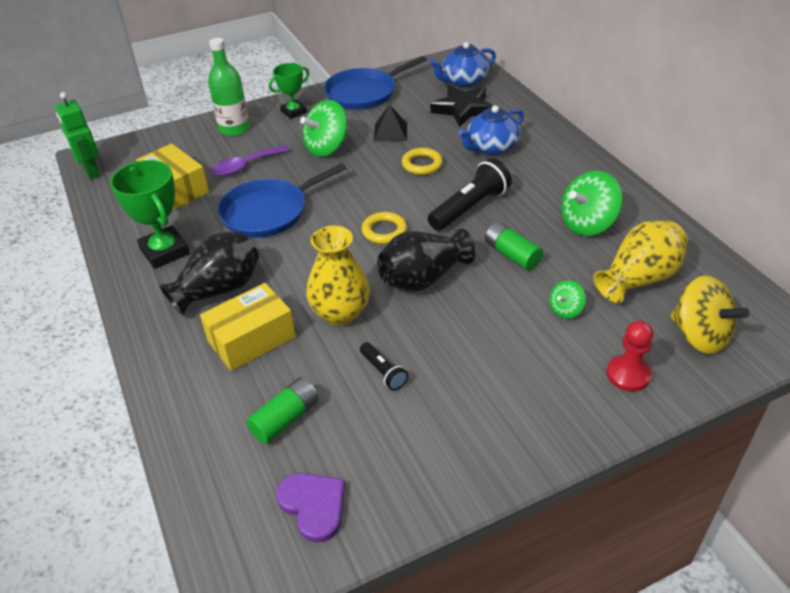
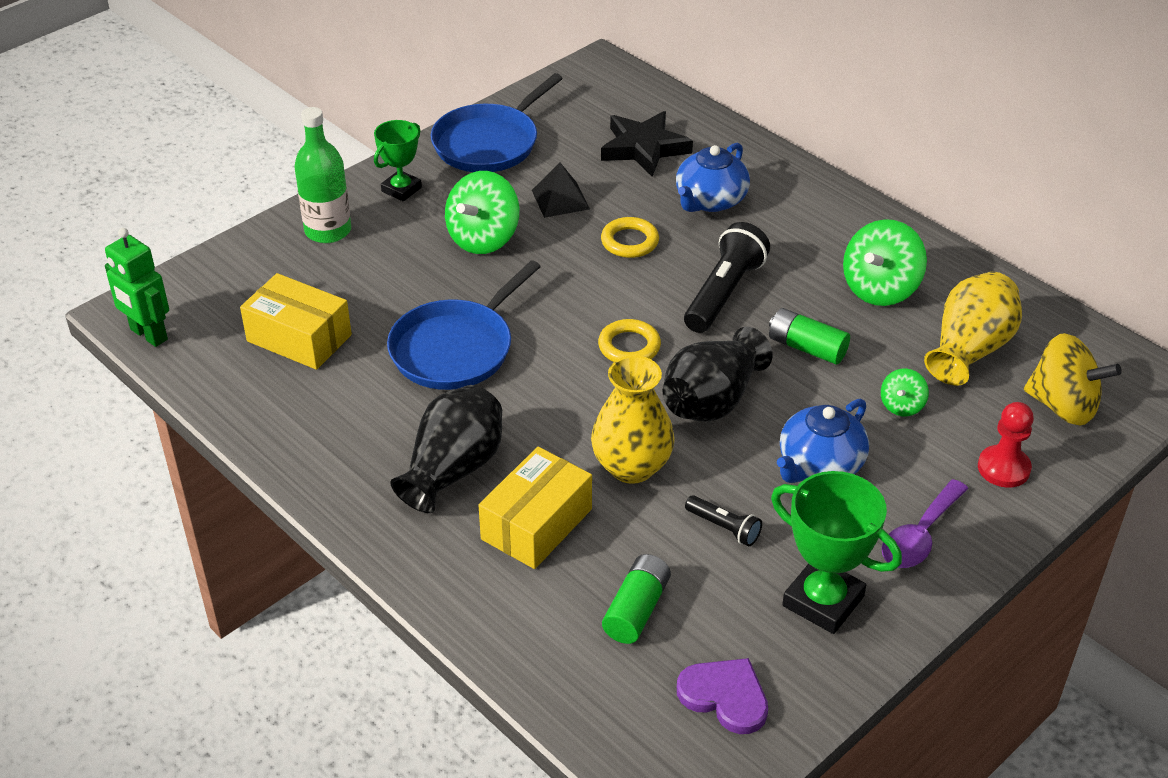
camera: 20 degrees left, 0 degrees up
(165, 251) = (343, 432): green trophy -> green trophy (823, 601)
(245, 166) = (380, 286): purple spoon -> purple spoon (919, 536)
(463, 81) = (623, 103): blue teapot -> blue teapot (819, 465)

